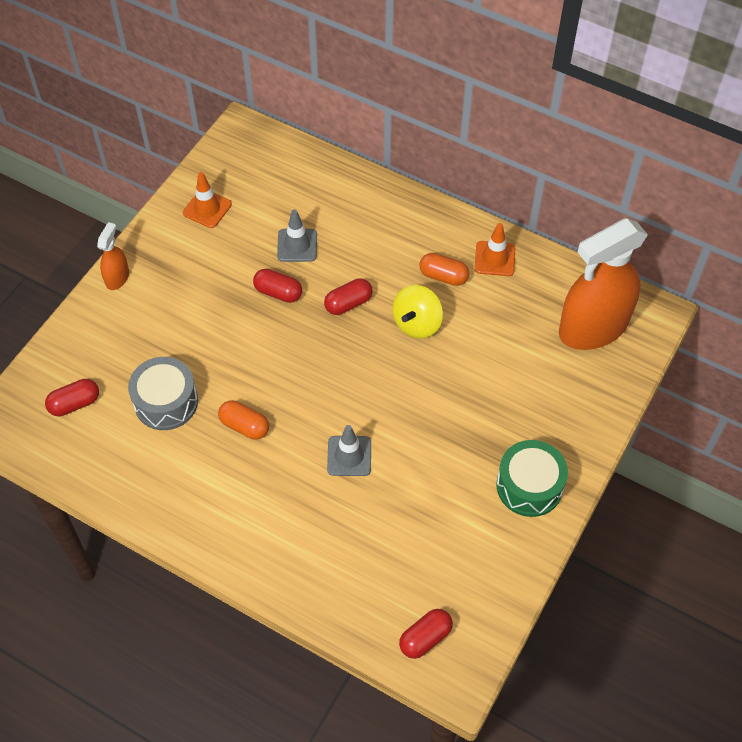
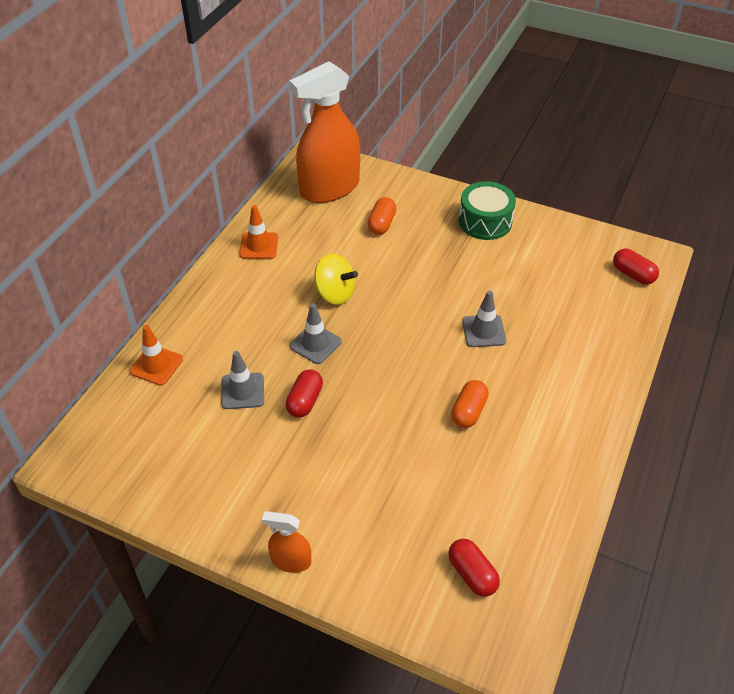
camera: 95 degrees left, 10 degrees down
(166, 402) = (453, 483): grey drum -> none
(207, 209) = (187, 481): orange traffic cone -> orange traffic cone (156, 365)
(348, 303) = (315, 344): red capsule -> grey traffic cone
(443, 276) = (279, 278): orange capsule -> orange capsule (381, 224)
(593, 327) = (329, 188): orange spray bottle -> orange spray bottle turned 90 degrees clockwise

